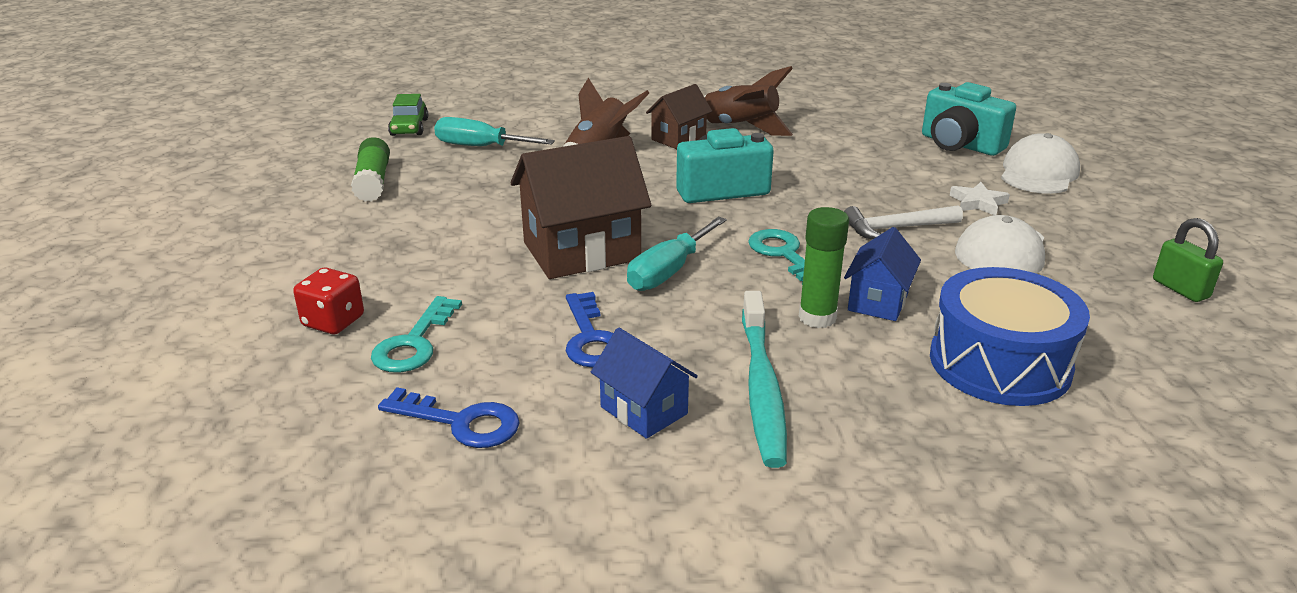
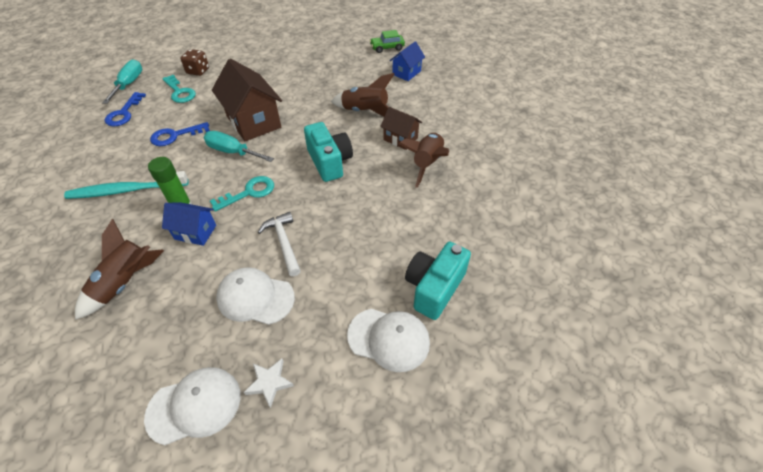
camera: 80 degrees right, 20 degrees up
(333, 321) = (198, 71): red dice -> brown dice
(373, 182) = (321, 52): green glue stick -> none
(414, 343) = (179, 92): turquoise key -> turquoise key turned 135 degrees counterclockwise
(480, 147) = (368, 72): turquoise screwdriver -> turquoise screwdriver (129, 84)
(644, 410) = (119, 157): blue house -> blue house (406, 73)
(978, 203) = (326, 290): white star -> white star (269, 382)
(999, 363) = (125, 283): blue drum -> brown rocket
(1180, 289) = (194, 405): green padlock -> white cap

